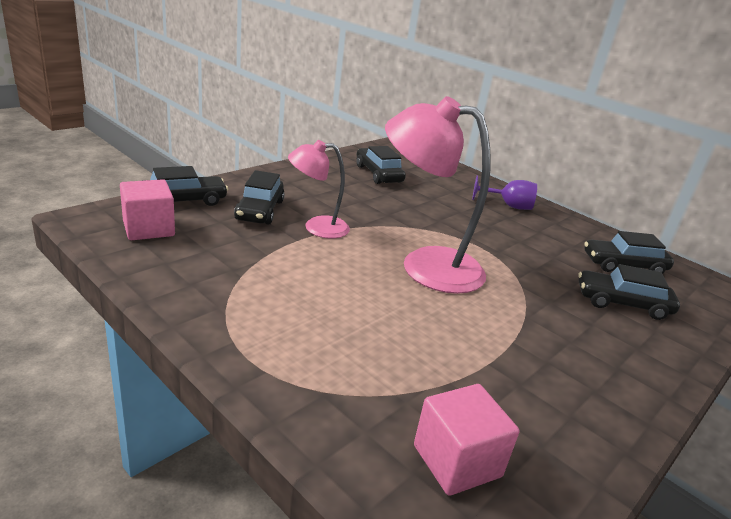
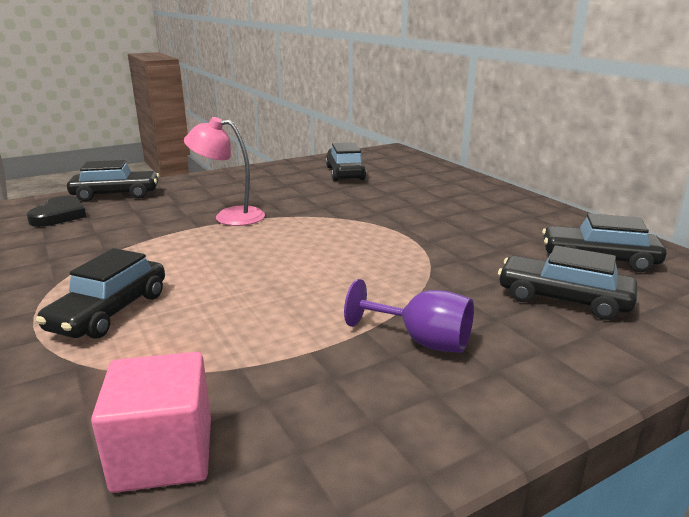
camera: 20 degrees right, 5 degrees down
(148, 228) = (59, 215): pink cube -> black heart
(259, 210) = (183, 202): black car -> black car (109, 312)
(425, 265) = (322, 252): pink lamp -> none
(508, 206) = (481, 200): purple goblet -> purple goblet (422, 340)

